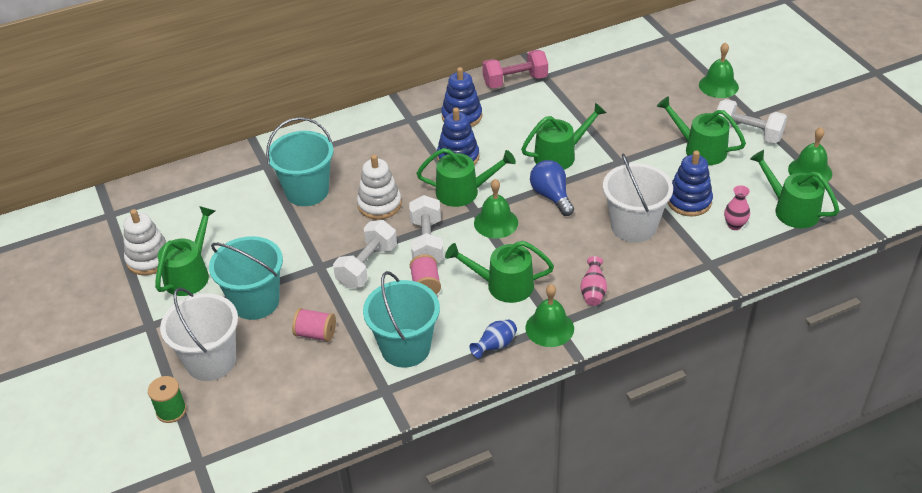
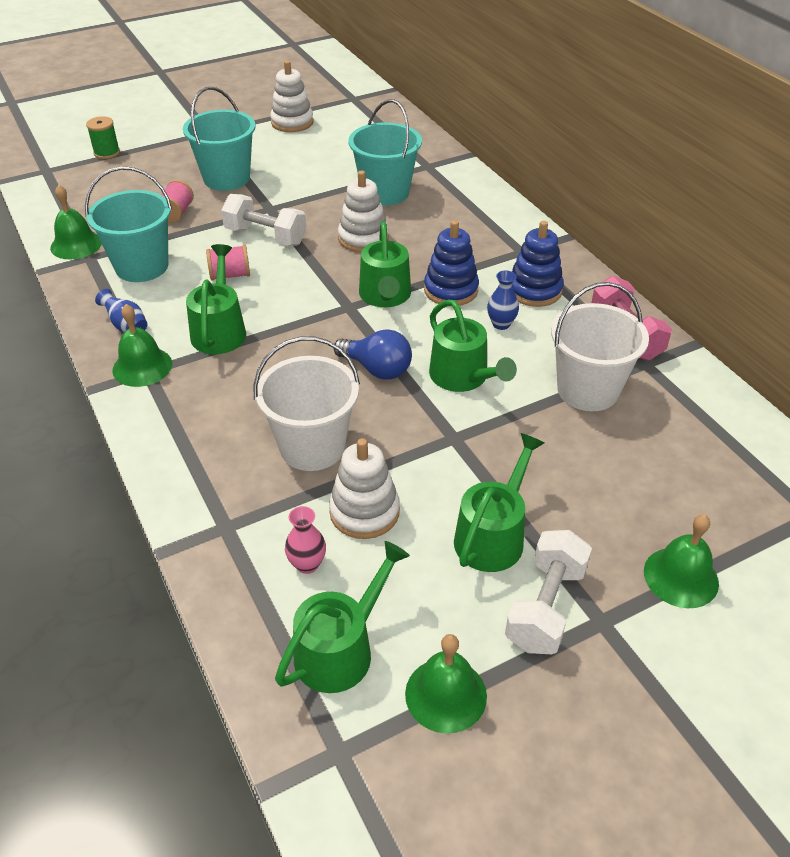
camera: 85 degrees right, 0 degrees up
(190, 274) = (269, 143): green watering can -> none
(211, 361) = (157, 164): white bucket -> white bucket (587, 390)
(427, 243) = (297, 273): white dumbbell -> none
(496, 222) = (328, 323): green bell -> green bell (76, 244)
(501, 135) = (501, 324): none -> blue vase
(551, 196) = (377, 369): blue light bulb -> blue light bulb turned 60 degrees clockwise
(593, 292) = (194, 404): pink vase -> none
(689, 201) = (364, 512): blue stacking toy -> white stacking toy

